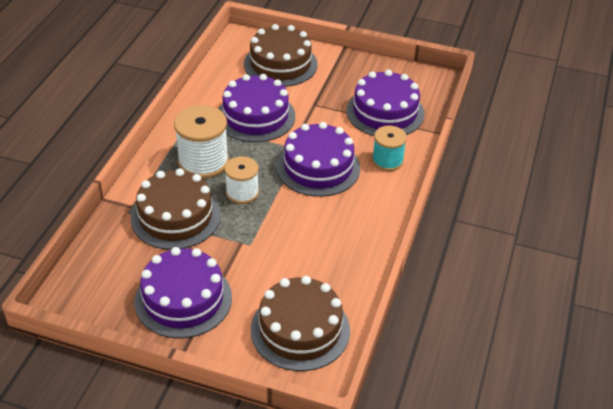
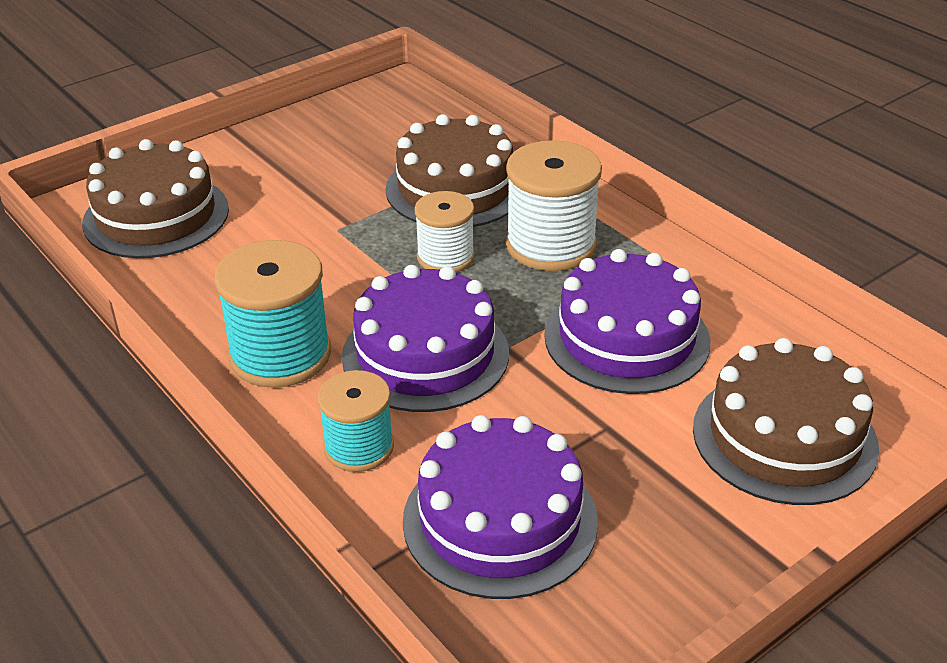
camera: 125 degrees right, 5 degrees down
(183, 299) = (308, 154): purple cake -> none
(360, 211) = (280, 355): none -> turquoise spool

